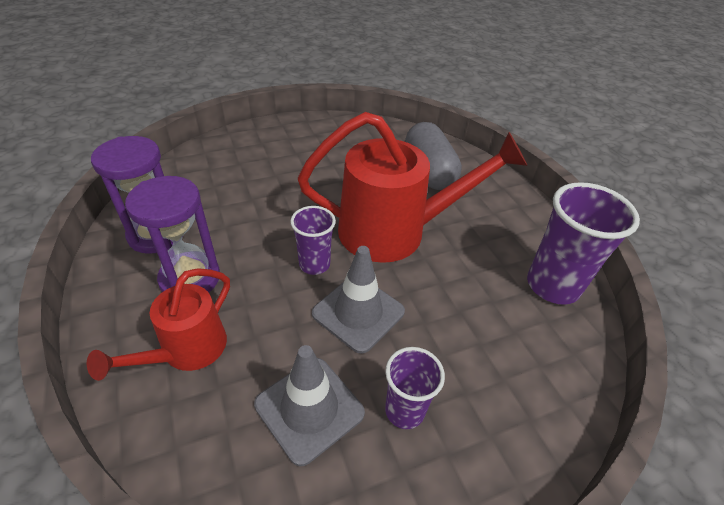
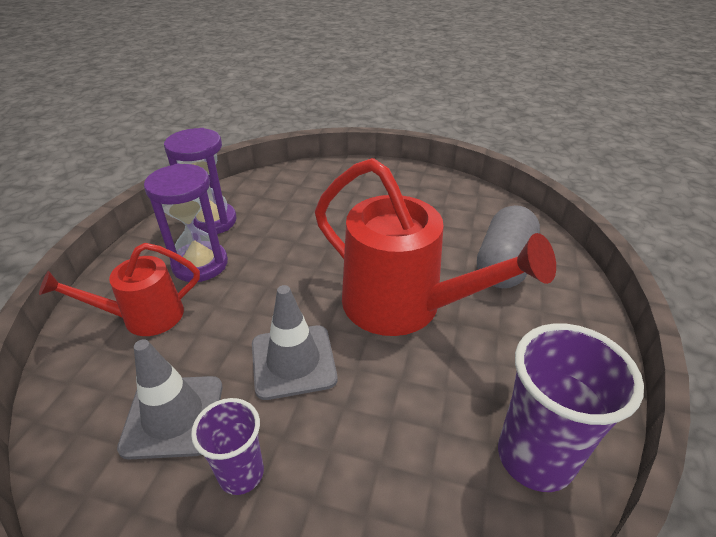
camera: 40 degrees right, 5 degrees down
(314, 264) = (300, 300): purple cup -> none

